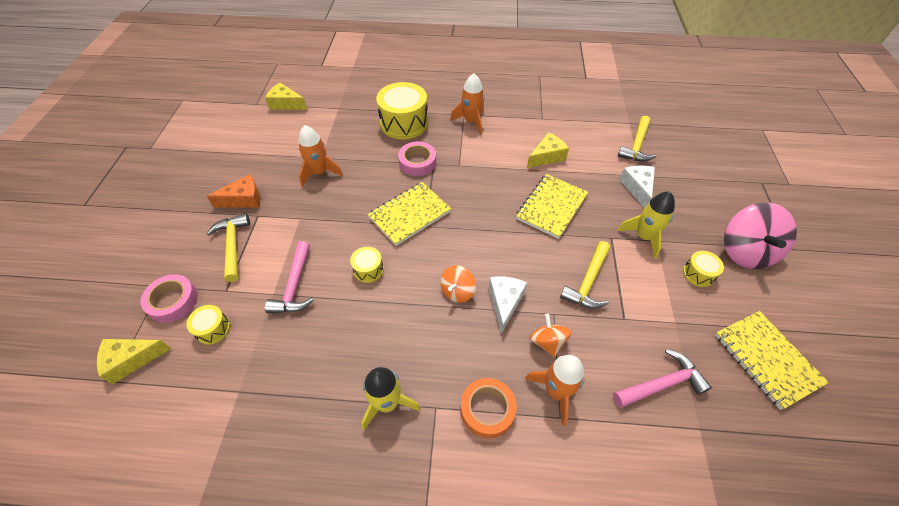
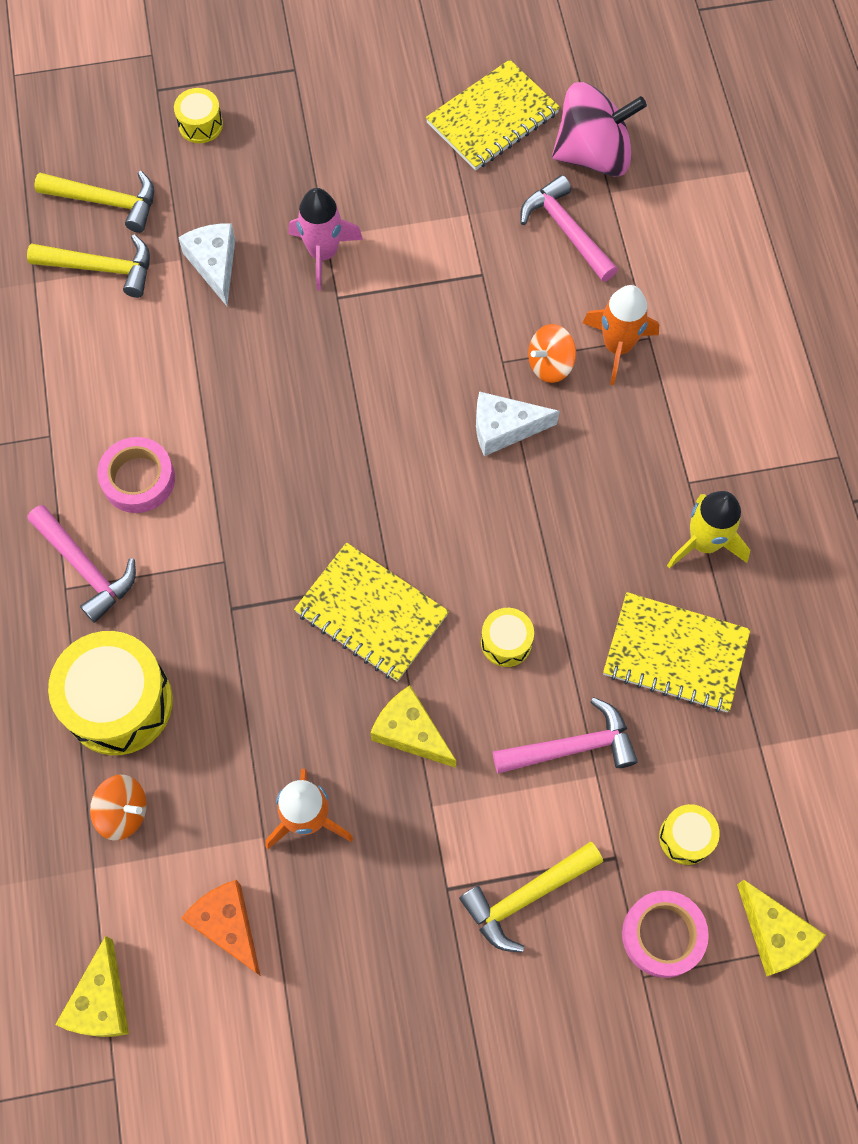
camera: 105 degrees left, 15 degrees up
(244, 199) = (416, 938): orange cheese -> orange cheese (227, 925)
(417, 162) = (234, 639): pink tape -> pink tape (138, 479)
(457, 291) = (505, 497): orange spinning top -> orange spinning top (123, 812)
(471, 121) = (86, 568): orange rocket -> pink hammer
(487, 409) = (669, 421): orange tape -> none
(546, 156) = (165, 413): yellow cheese -> yellow cheese (410, 732)
(551, 207) = (293, 389): yellow notebook -> yellow notebook (675, 654)
(588, 282) = (434, 323): yellow hammer -> yellow hammer (107, 202)
(637, 188) = (214, 264): white cheese -> white cheese turned 90 degrees clockwise
(644, 237) = (323, 253): yellow rocket -> pink rocket
(698, 274) = (376, 185): yellow drum -> yellow drum (200, 124)
(745, 251) = (316, 125): pink spinning top -> pink spinning top (593, 155)

